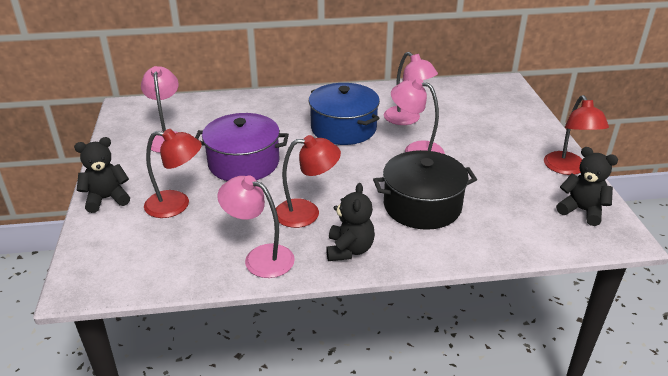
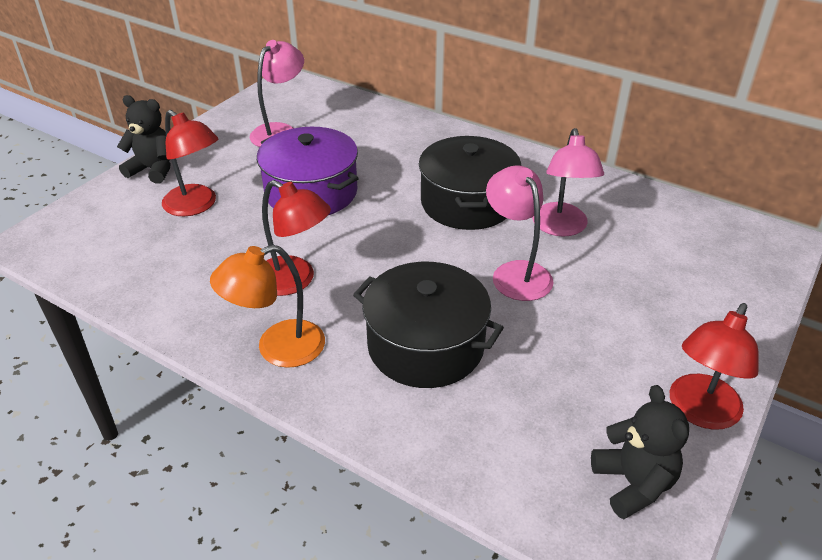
camera: 40 degrees right, 5 degrees up
(260, 257) = (189, 303): pink lamp -> none
(343, 128) = (467, 203): blue pot -> black pot
(349, 250) = (277, 348): black teddy bear -> orange lamp

